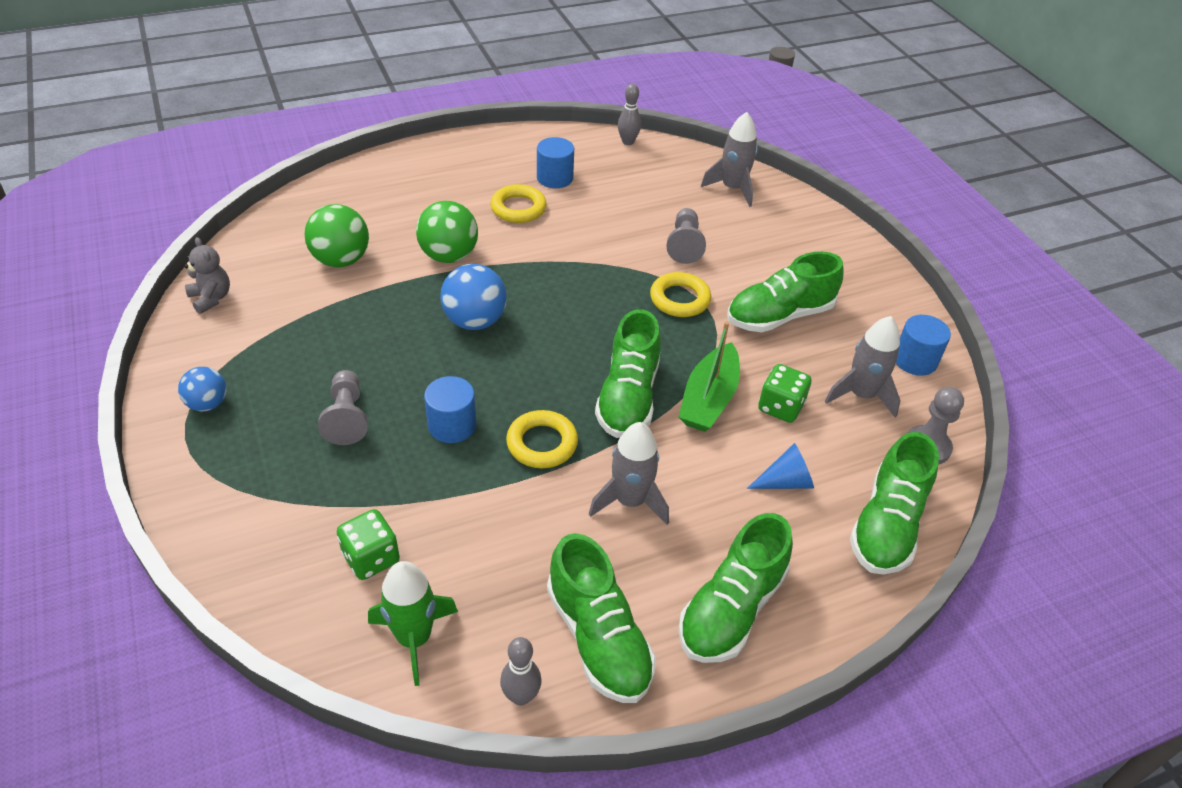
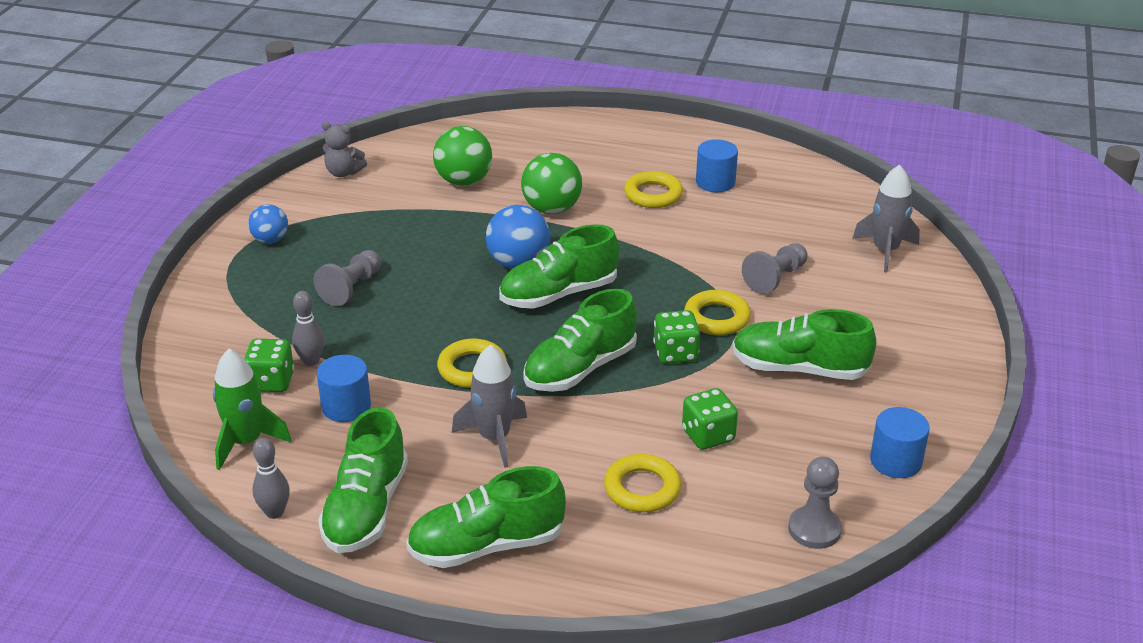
camera: 40 degrees right, 10 degrees down
(211, 298) = (343, 173): grey teddy bear -> grey teddy bear turned 105 degrees clockwise
(452, 425) = (419, 326): blue cylinder -> blue cylinder (346, 406)
(628, 142) = (824, 176): grey bowling pin -> grey bowling pin (311, 361)
(683, 346) = (675, 353): none -> green dice
(709, 399) = (649, 401): green boat -> none
(785, 482) = (642, 488): blue cone -> yellow ring
(861, 395) = (800, 462): grey rocket -> none
(886, 525) = (694, 563): green shoe -> green shoe (558, 294)

